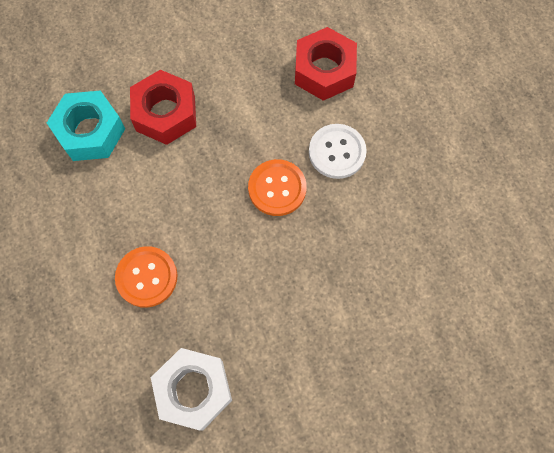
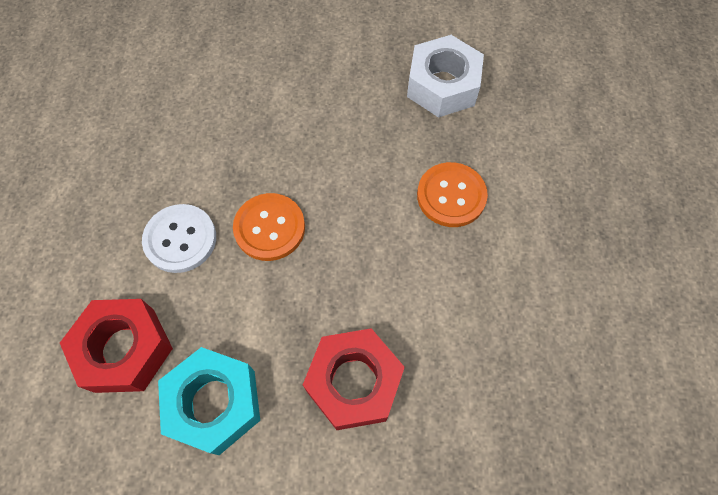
camera: 155 degrees left, 5 degrees down
(90, 132) = (462, 400): turquoise nut -> turquoise nut (214, 403)

